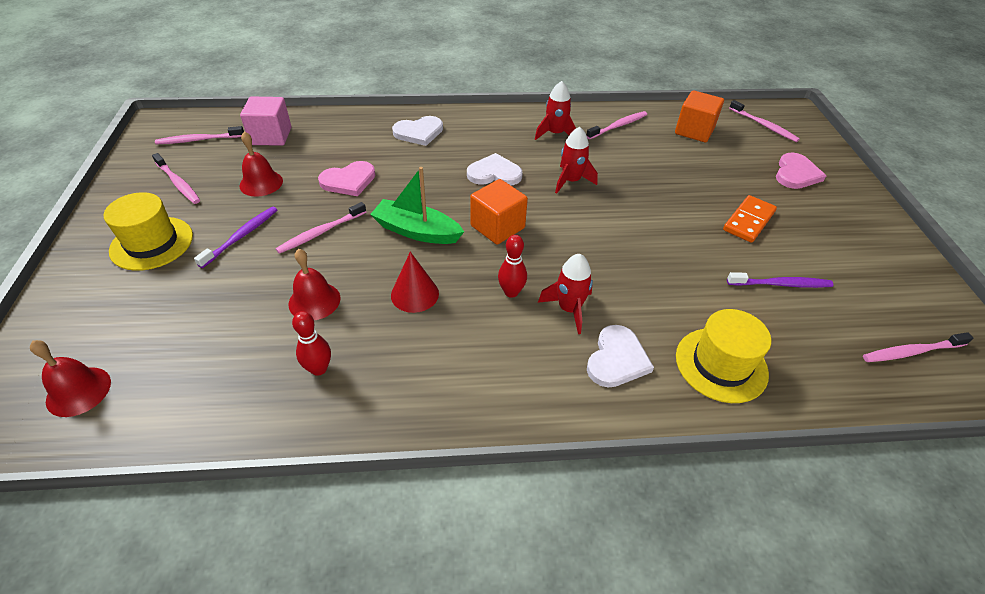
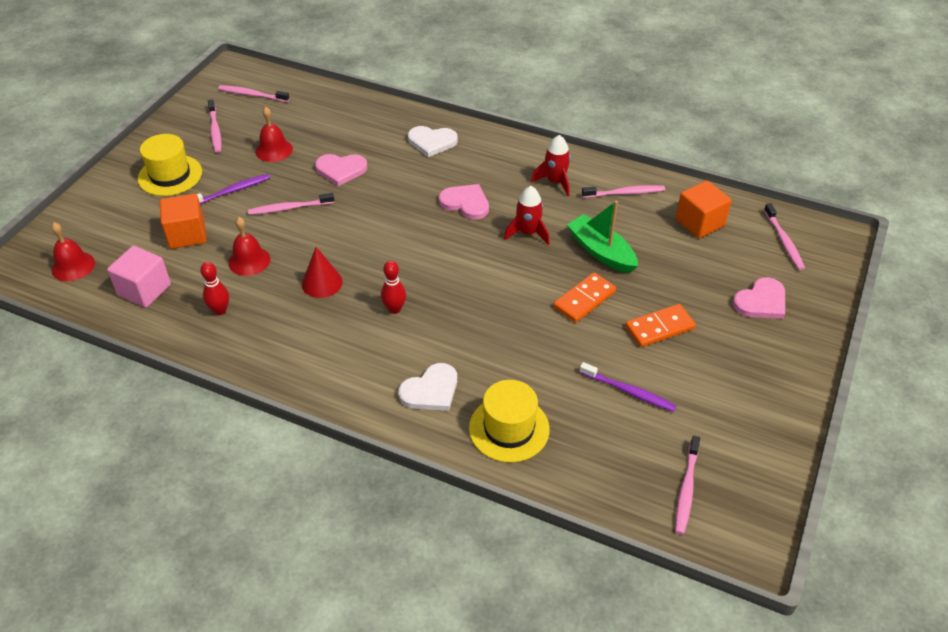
camera: 30 degrees right, 0 degrees up
(271, 136) = (308, 108): pink cube -> pink cube (144, 290)
(416, 231) = (361, 233): green boat -> green boat (601, 252)
(494, 173) = (465, 203): white heart -> pink heart
(497, 227) = (428, 252): orange cube -> orange cube (187, 234)
(569, 309) = (428, 339): red rocket -> none
(669, 220) = (584, 300): none -> orange domino
(911, 352) = (686, 489): pink toothbrush -> pink toothbrush turned 90 degrees counterclockwise

